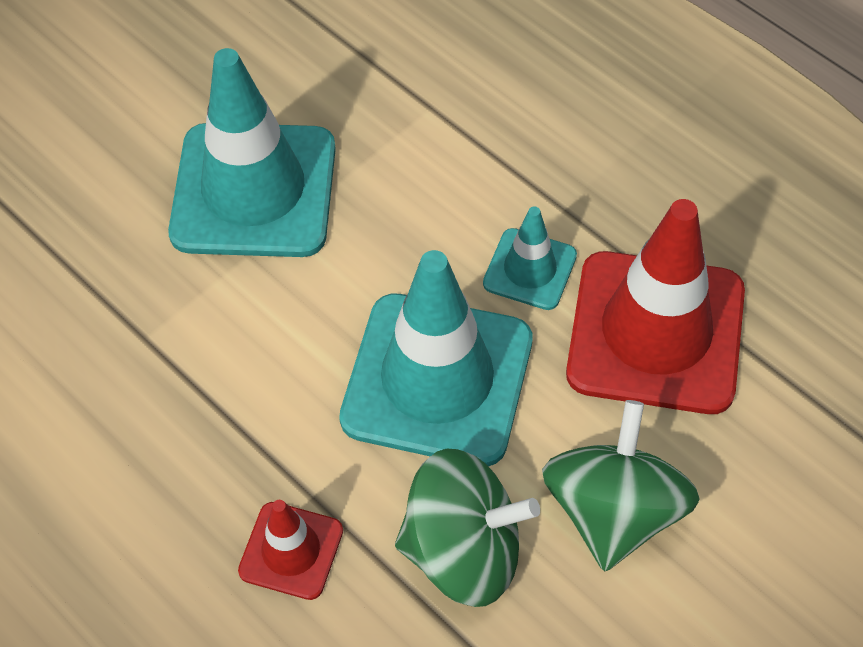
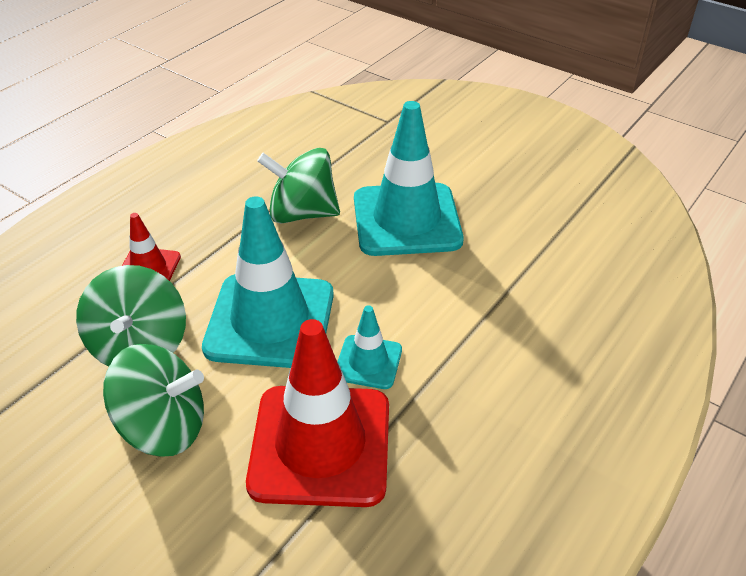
camera: 80 degrees right, 15 degrees down
(204, 326) = (302, 213): none -> green spinning top

